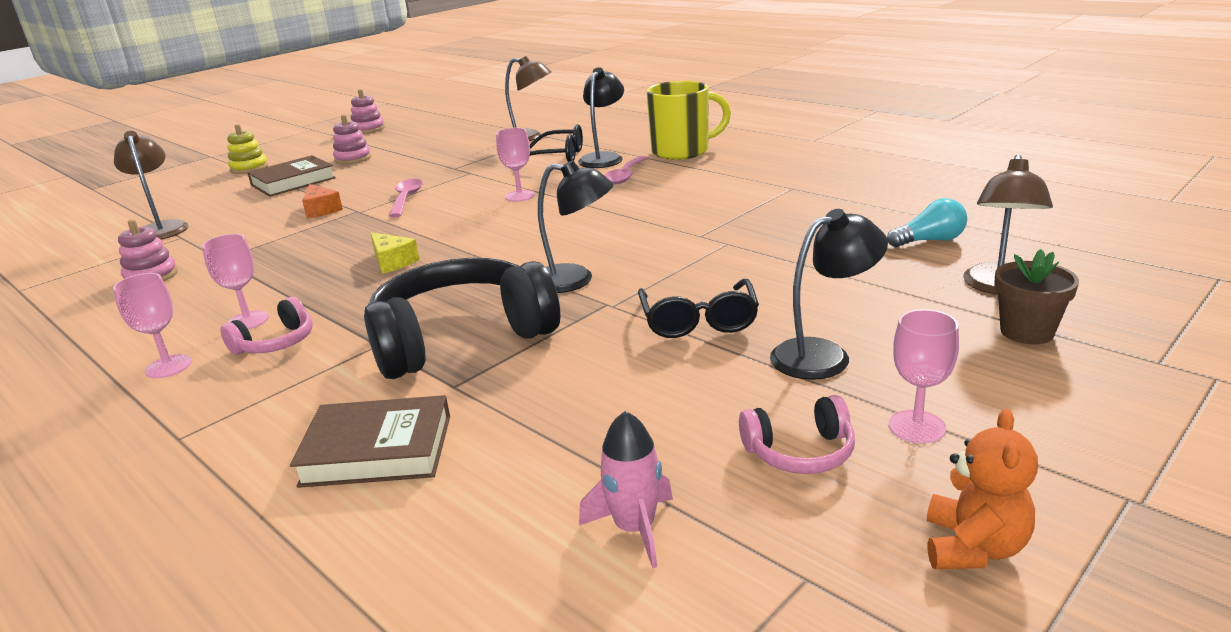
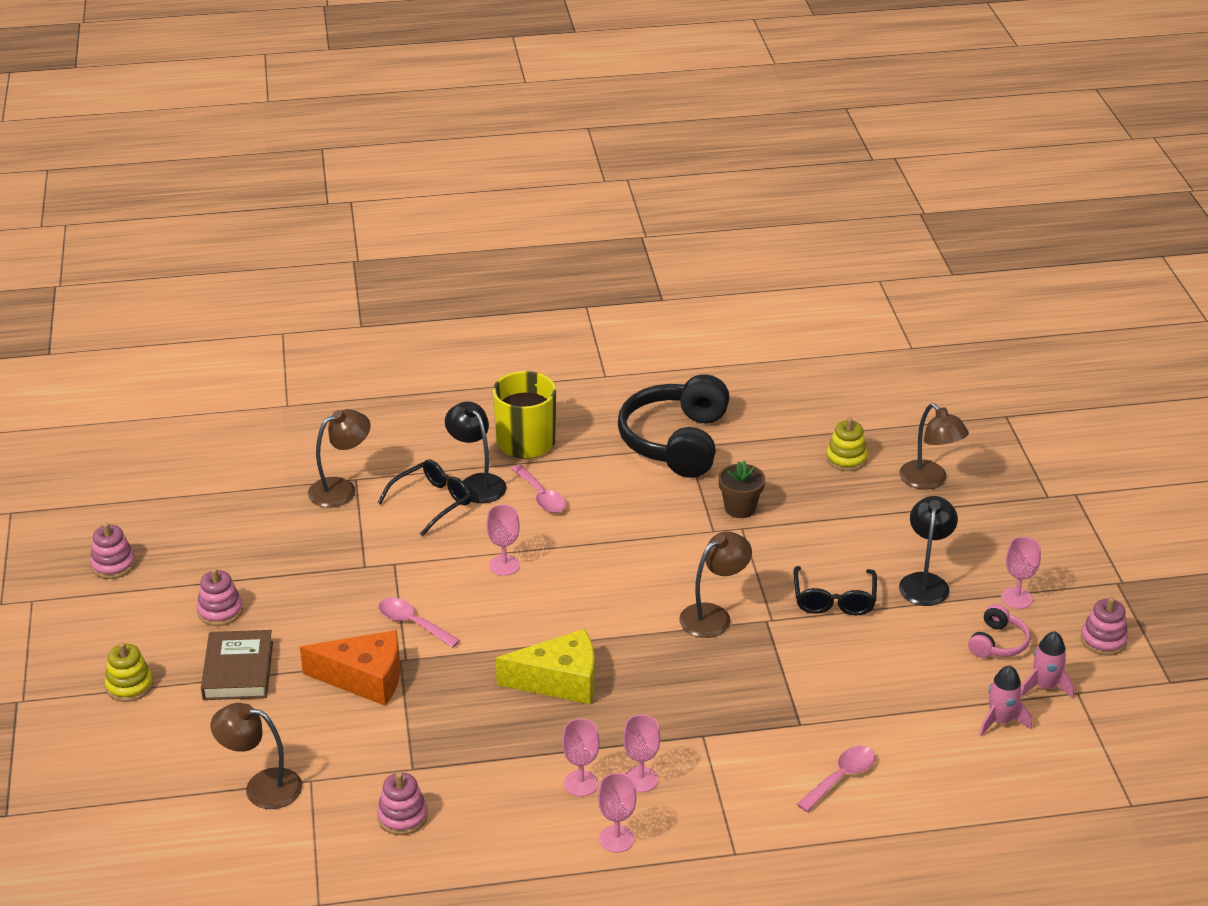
camera: 55 degrees left, 10 degrees up
(276, 343) = (641, 779): pink headphones -> pink goblet
(321, 210) = (364, 678): orange cheese -> orange cheese, size x1.81
(377, 450) = (841, 777): brown book -> pink spoon
(392, 262) = (560, 681): yellow cheese -> yellow cheese, size x1.81
(460, 338) = (738, 697): black headphones -> black headphones (676, 442)
(575, 280) = (713, 616): black lamp -> brown lamp
(698, 320) = (834, 599): black glasses -> black glasses turned 60 degrees clockwise
(771, 536) = (1045, 686): none -> pink rocket
(930, 241) = (846, 459): turquoise light bulb -> yellow stacking toy
(973, 547) = (1103, 640): orange teddy bear -> pink stacking toy
(1026, 332) = (981, 509): brown flower pot -> brown flower pot (740, 508)

